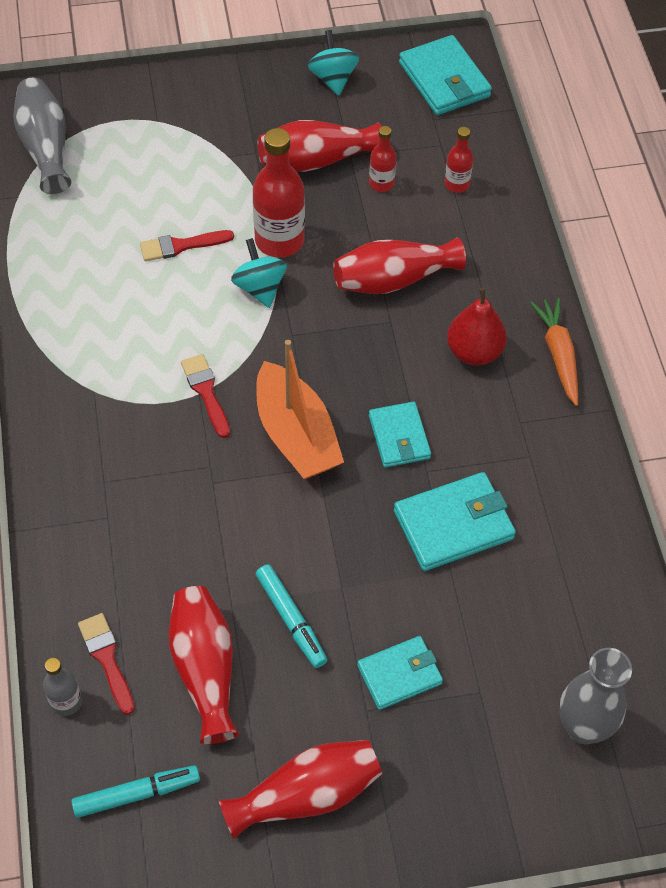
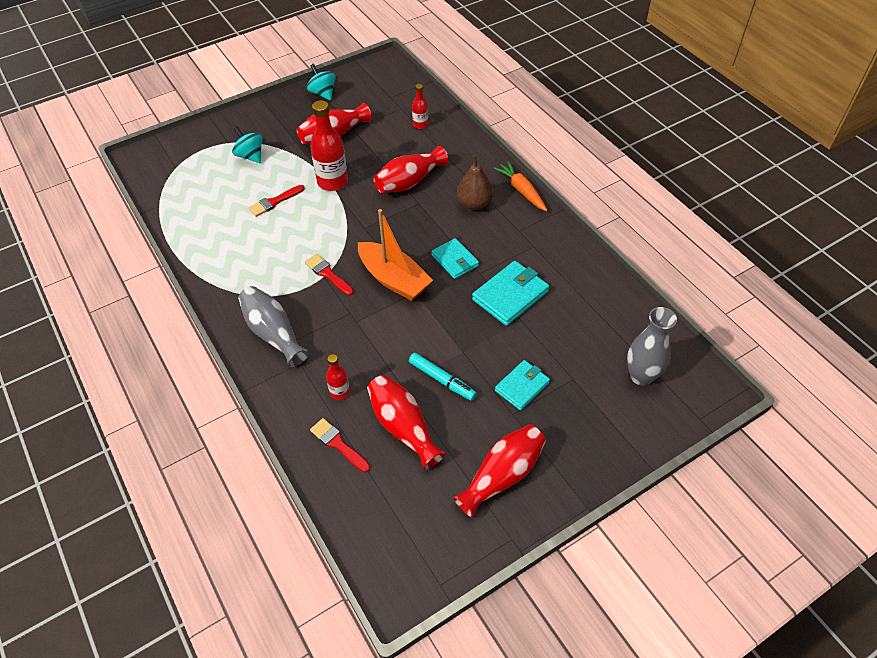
camera: 20 degrees left, 5 degrees down
(45, 147) = (164, 175): grey vase -> grey vase (273, 333)
(66, 702) = (324, 479): grey bottle -> none
(136, 794) = (396, 516): turquoise marker -> none
(260, 287) = (333, 209): turquoise spinning top -> turquoise spinning top (250, 156)
(381, 183) = (377, 136): red bottle -> red bottle (340, 392)
(444, 80) = (386, 77): turquoise wallet -> none
(474, 352) = (474, 204): red pear -> brown pear

